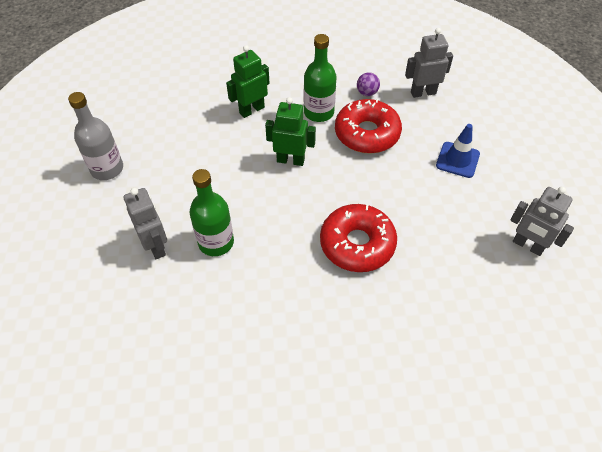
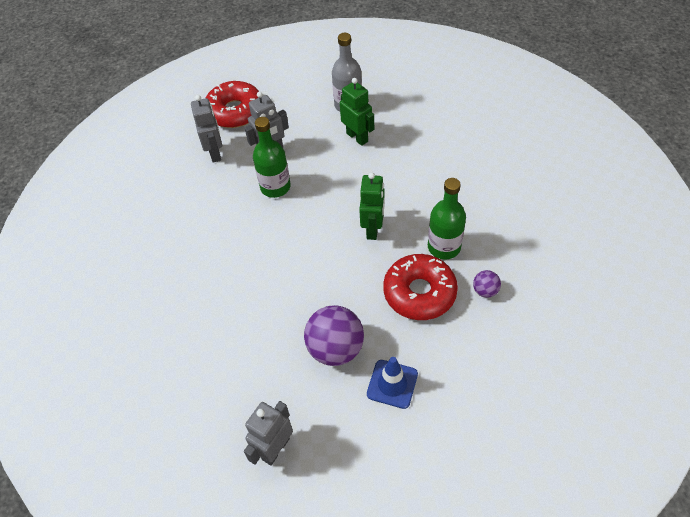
camera: 90 degrees right, 0 degrees up
(251, 110) = (436, 190): green robot -> green robot (357, 137)
(357, 244) = (275, 289): red donut -> red donut (235, 111)
(423, 93) = (499, 350): grey robot -> grey robot (215, 153)
(425, 197) = (335, 348): none -> purple ball

